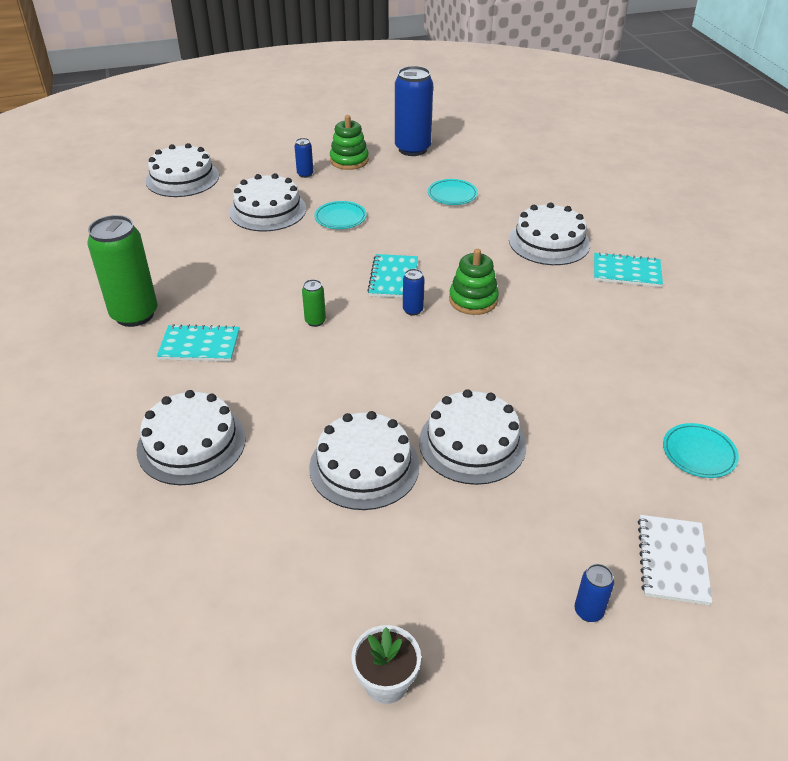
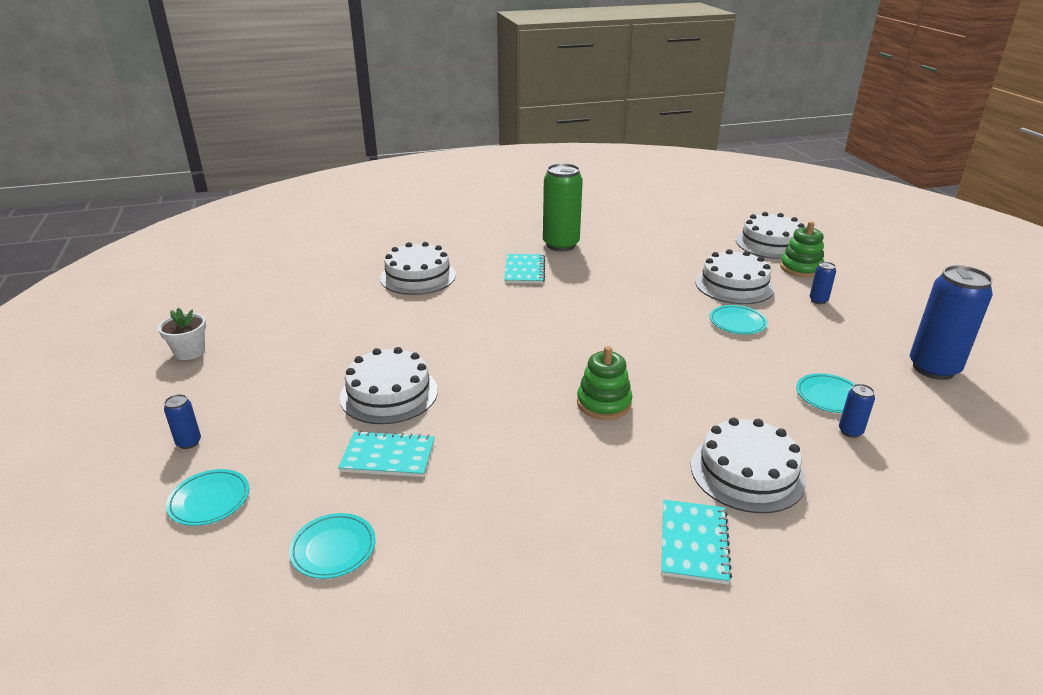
camera: 90 degrees right, 10 degrees down
(315, 321) = (559, 315): green can -> none
(349, 160) = (868, 325): green stacking toy -> green stacking toy (801, 268)
(364, 466) = (377, 341): white cake -> none
(393, 278) = (634, 354): turquoise notebook -> turquoise notebook (388, 456)
(413, 310) = (581, 365): blue can -> blue can (850, 431)
(672, 560) = (209, 500): white notebook -> turquoise plate

